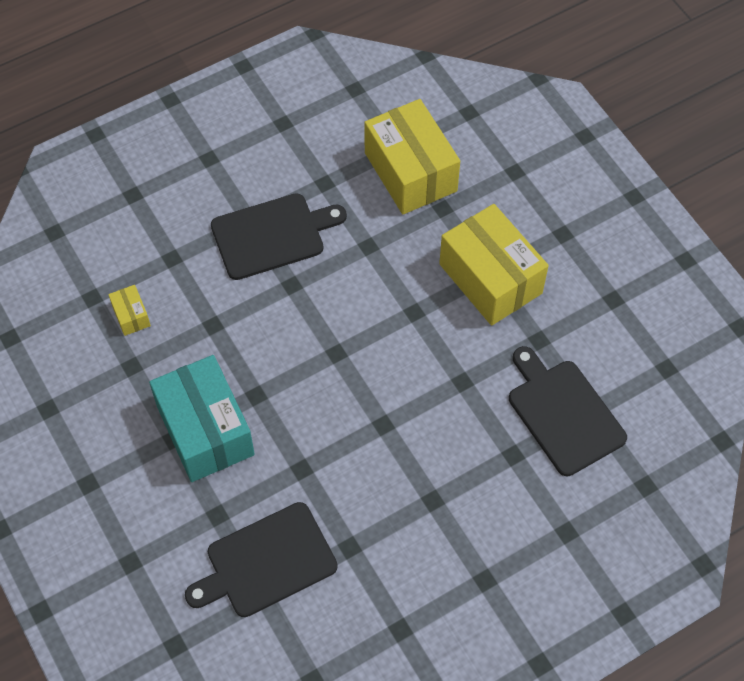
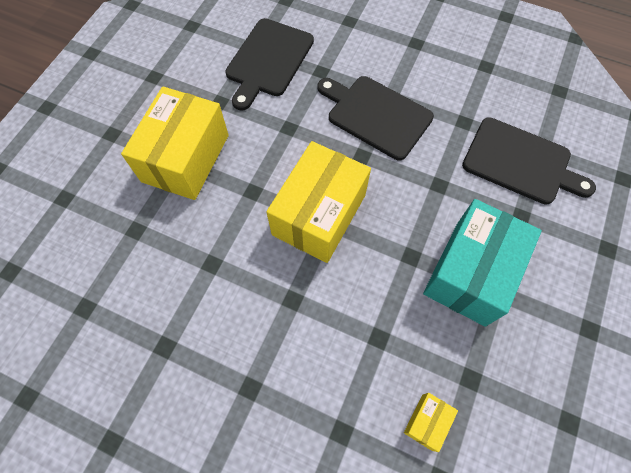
camera: 125 degrees left, 5 degrees up
(272, 235) = (253, 353): black cutting board -> black cutting board (376, 115)
(410, 172) = (109, 279): yellow box -> yellow box (319, 214)

